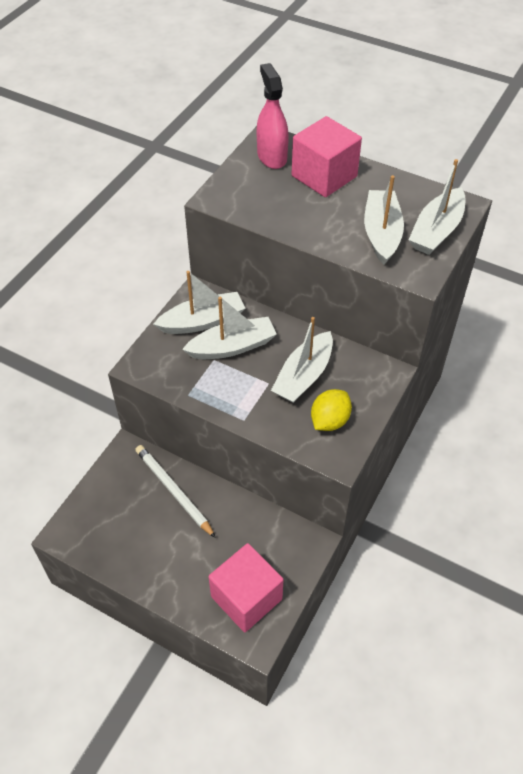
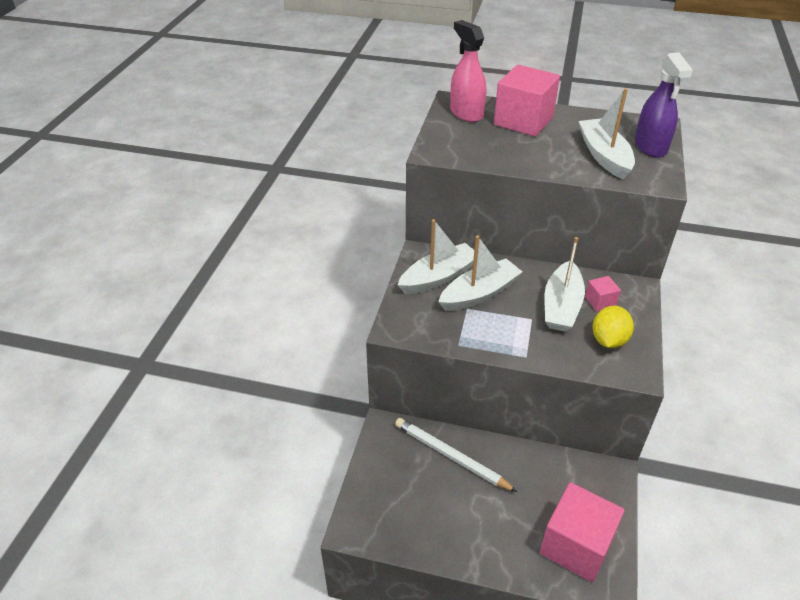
camera: 15 degrees left, 10 degrees down
(343, 379) = (600, 301): none -> pink cube
(436, 231) = (650, 147): white boat -> purple spray bottle

